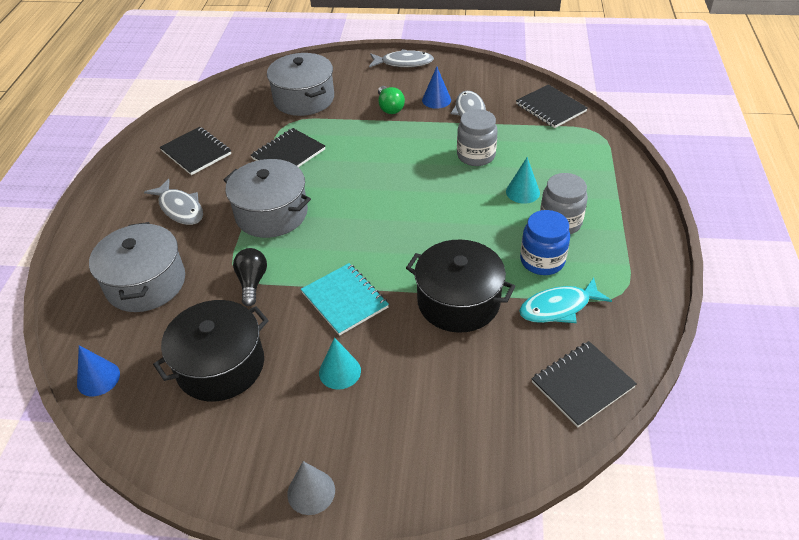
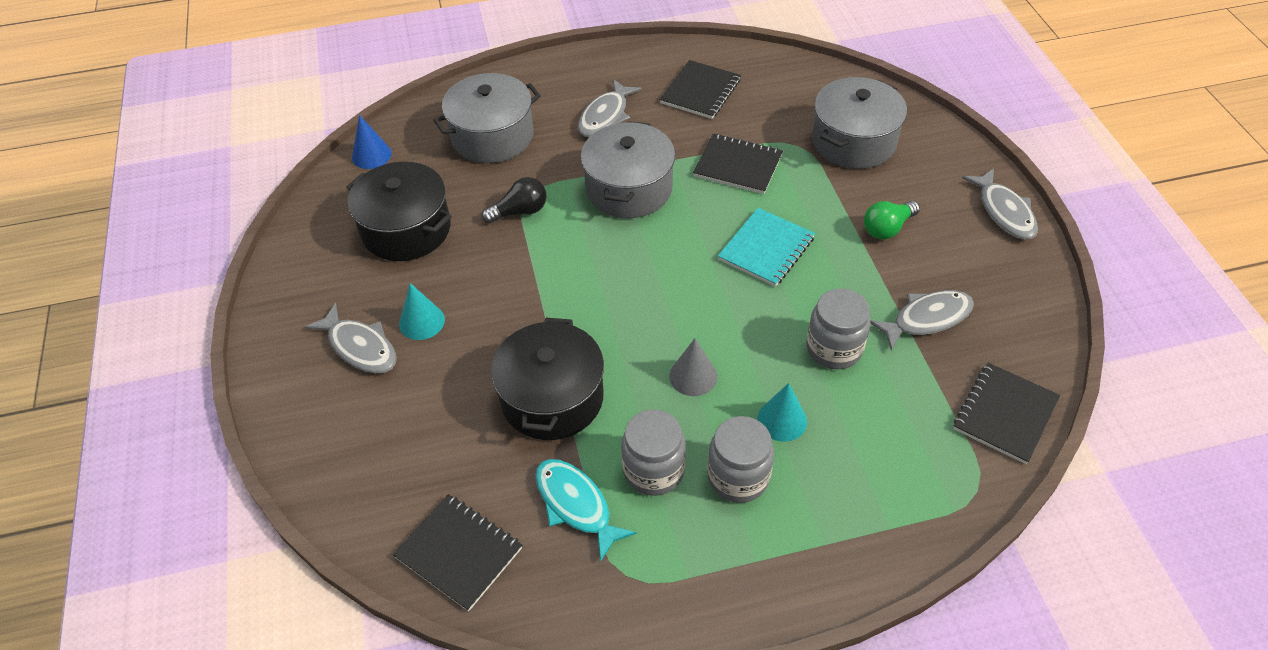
camera: 70 degrees right, 5 degrees up
(311, 492) = (279, 346): grey cone -> grey cone (693, 376)
(344, 300) = (520, 294): turquoise notebook -> turquoise notebook (766, 249)
(346, 423) = (360, 347): none -> grey fish
(436, 100) = (937, 272): blue cone -> none
(542, 261) = (653, 470): blue jar -> grey jar

